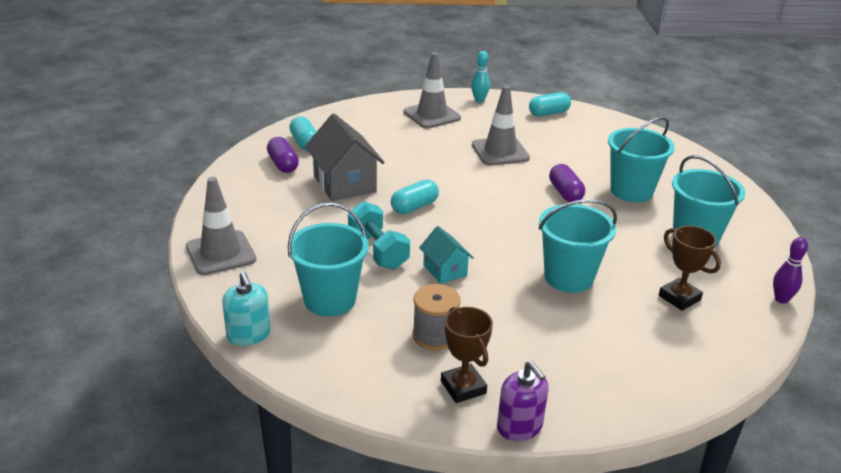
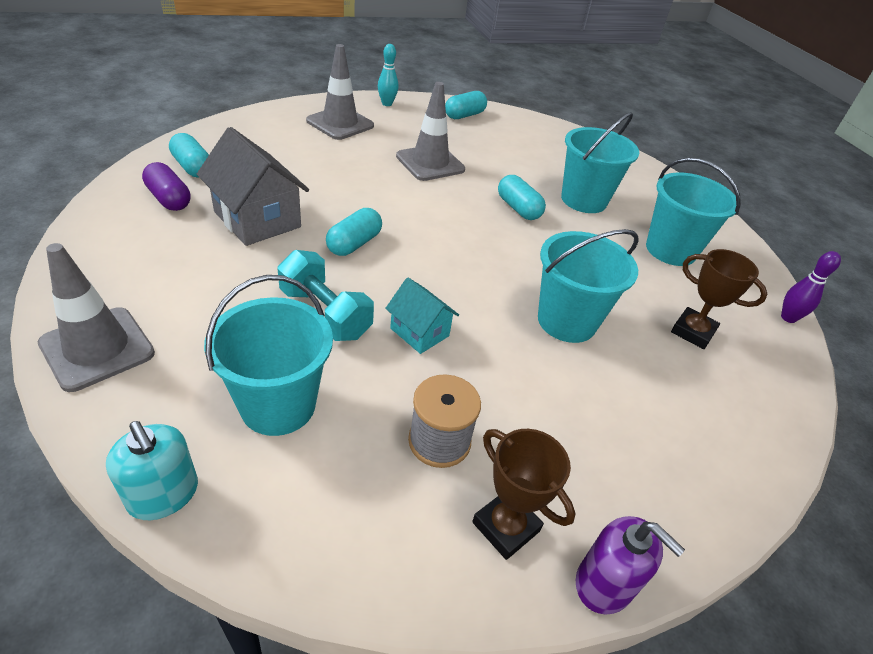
camera: 20 degrees left, 10 degrees up
(565, 193) = (518, 208): purple capsule -> turquoise capsule

